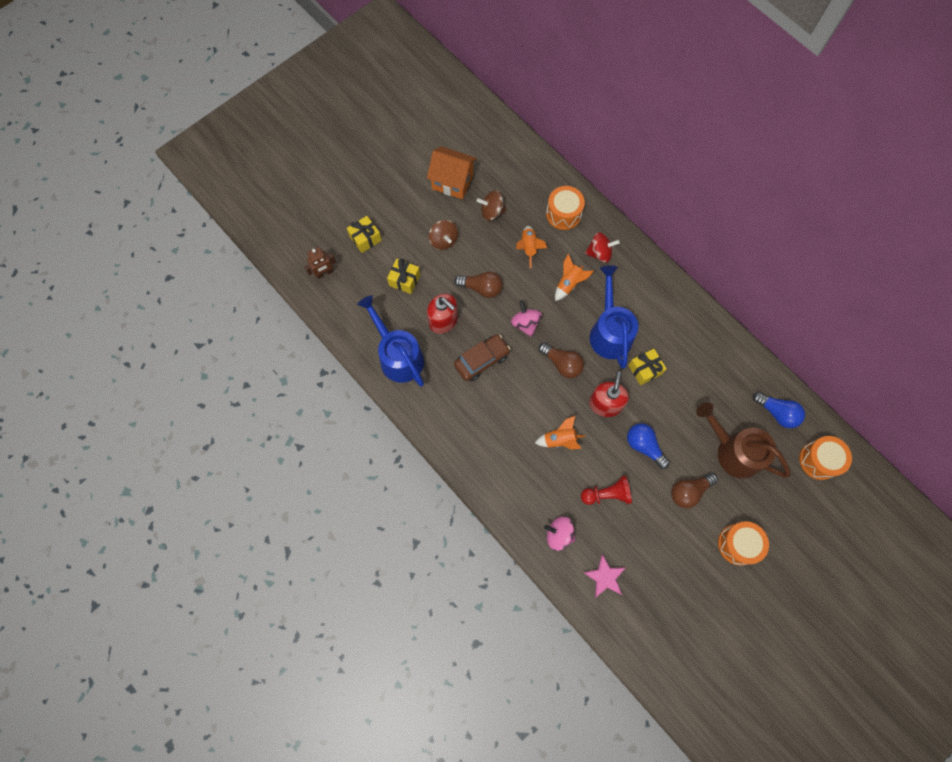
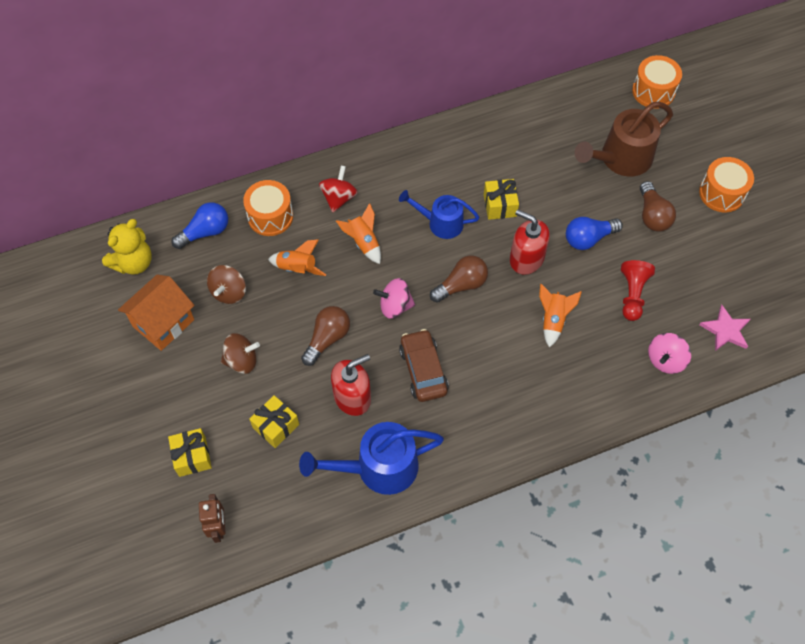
camera: 70 degrees left, 10 degrees down
(490, 145) = (133, 263): none -> yellow teddy bear
(609, 331) = (440, 223): blue watering can -> blue watering can, size x0.64
(776, 412) = (591, 106): blue light bulb -> blue light bulb (205, 232)

